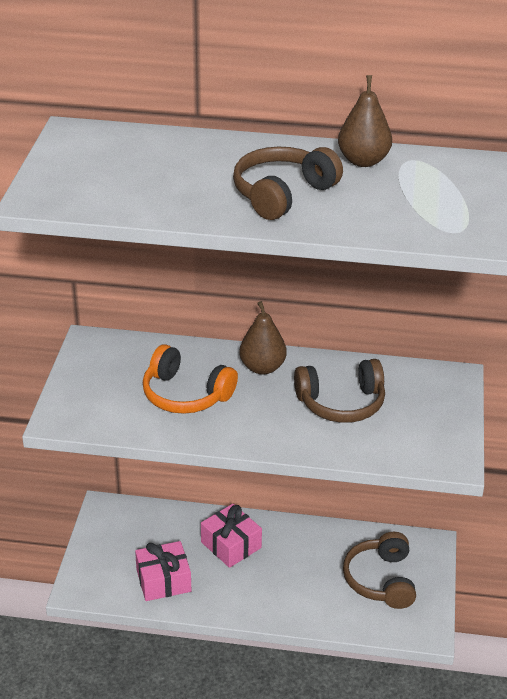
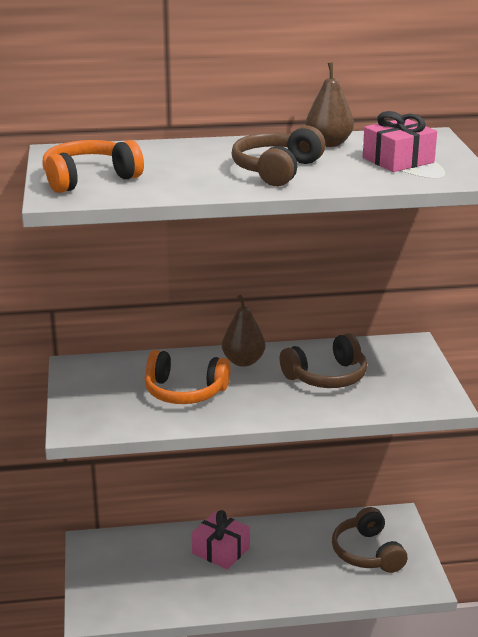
camera: 15 degrees left, 10 degrees down
(82, 177) = (89, 179): none -> orange headphones
(163, 580) = (170, 592): pink gift -> pink gift (398, 160)

